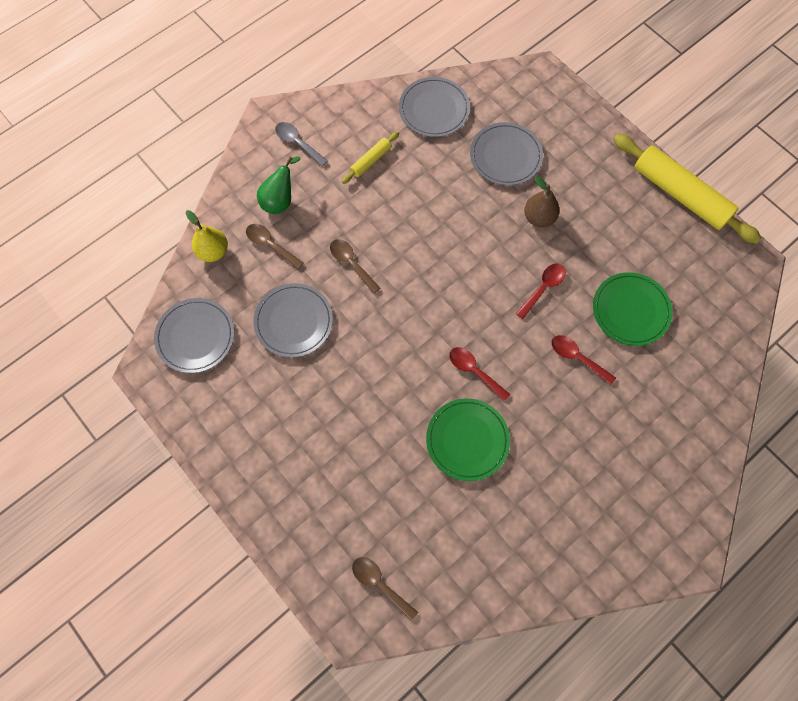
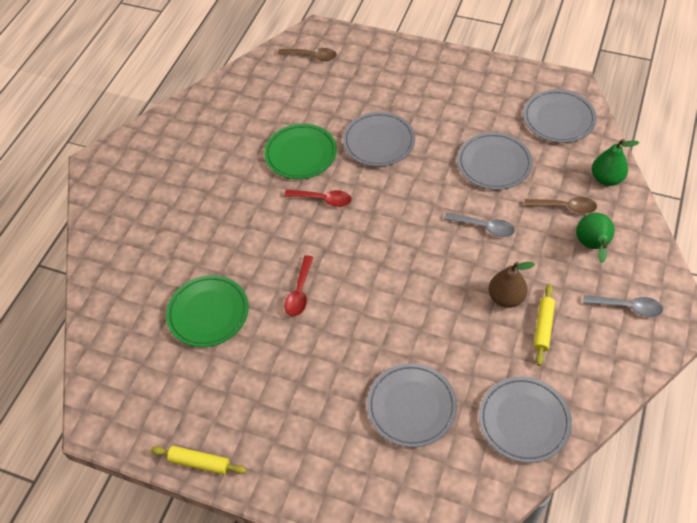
camera: 155 degrees right, 15 degrees down
(213, 251) = (606, 179): yellow pear -> green pear
(351, 263) = (484, 227): brown spoon -> grey spoon
(381, 410) = (379, 142): none -> grey plate
(539, 218) = (339, 357): brown pear -> brown pear (506, 298)
(577, 357) = (241, 250): red spoon -> none
(680, 194) = (200, 462): yellow rolling pin -> yellow rolling pin, size x0.47

